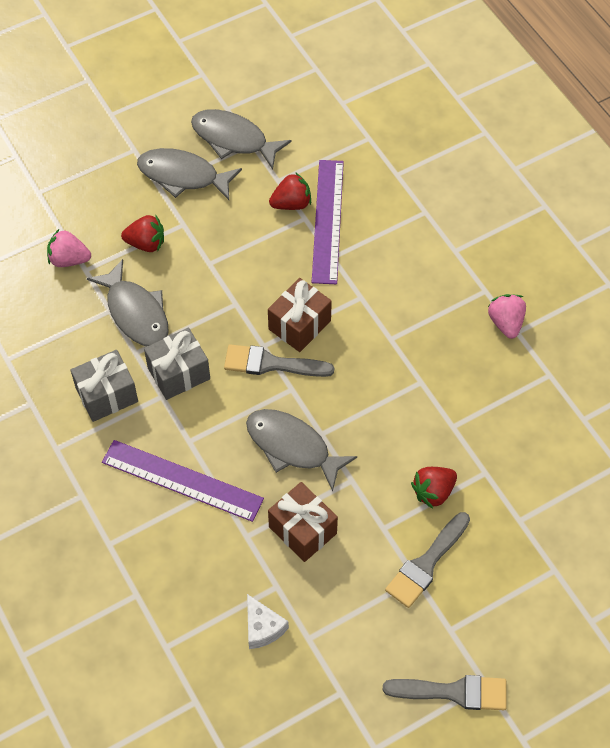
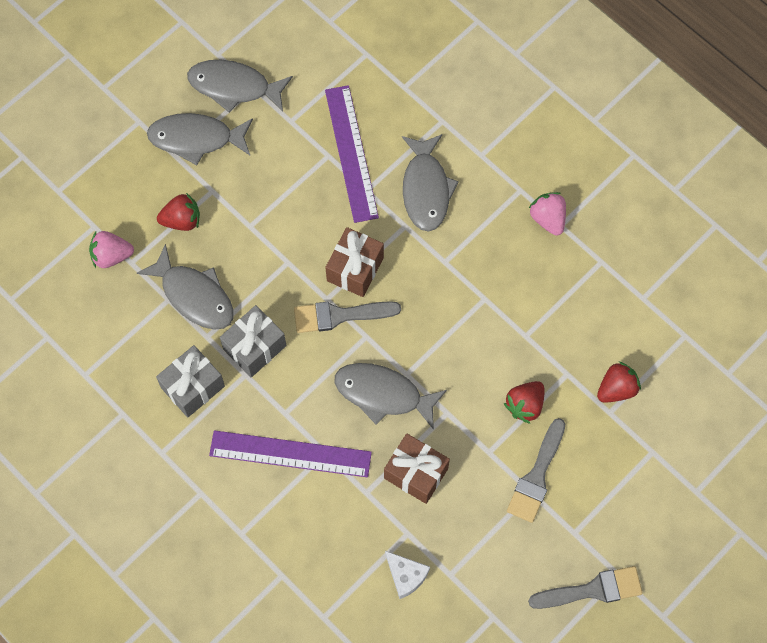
camera: 15 degrees left, 10 degrees up
(291, 203) = (311, 143): red strawberry -> red strawberry (616, 389)
(391, 269) = (426, 189): none -> grey fish

